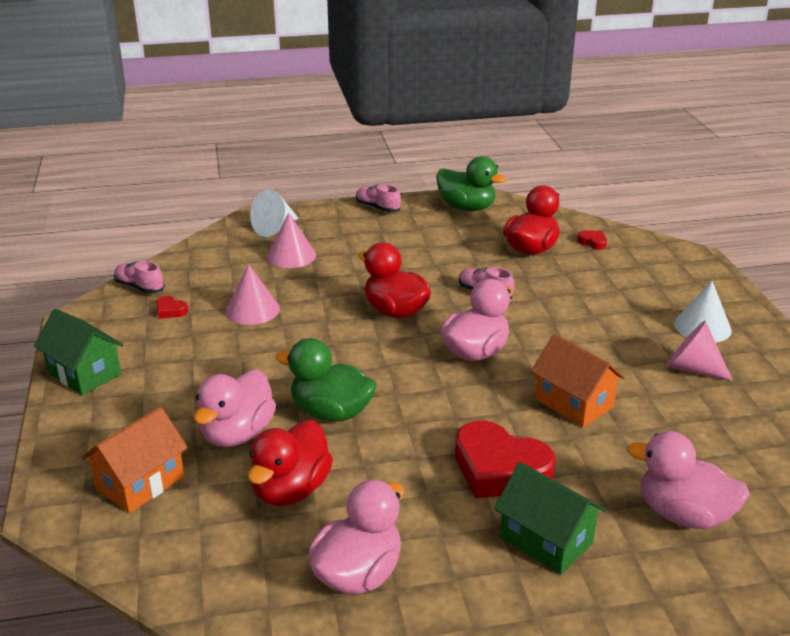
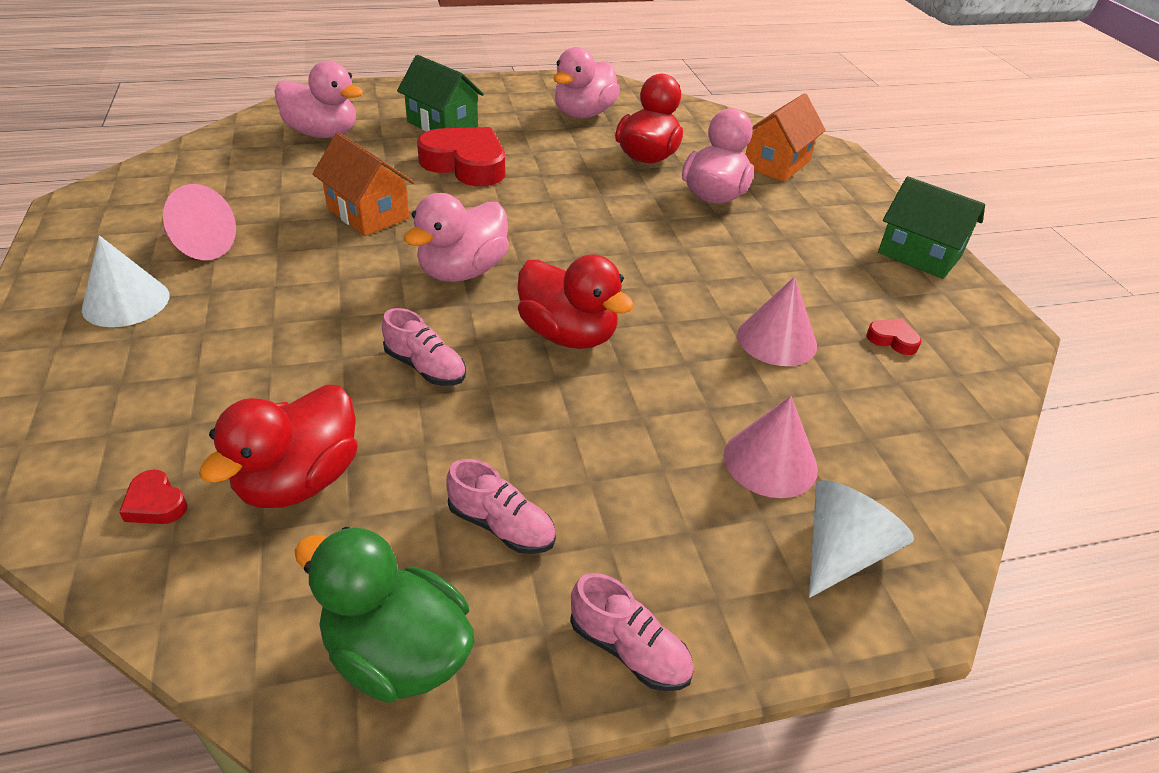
camera: 175 degrees right, 10 degrees up
(139, 287) = (976, 385): pink shoe -> pink shoe (501, 526)
(331, 412) = (628, 211): green duck -> none

